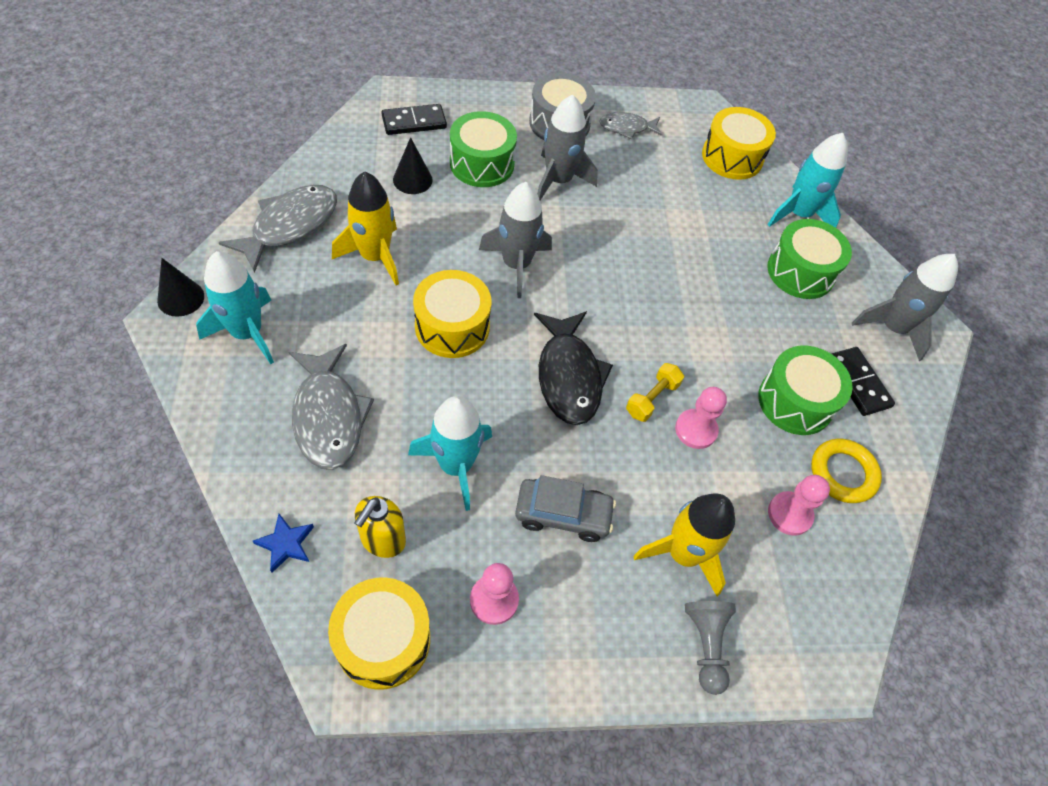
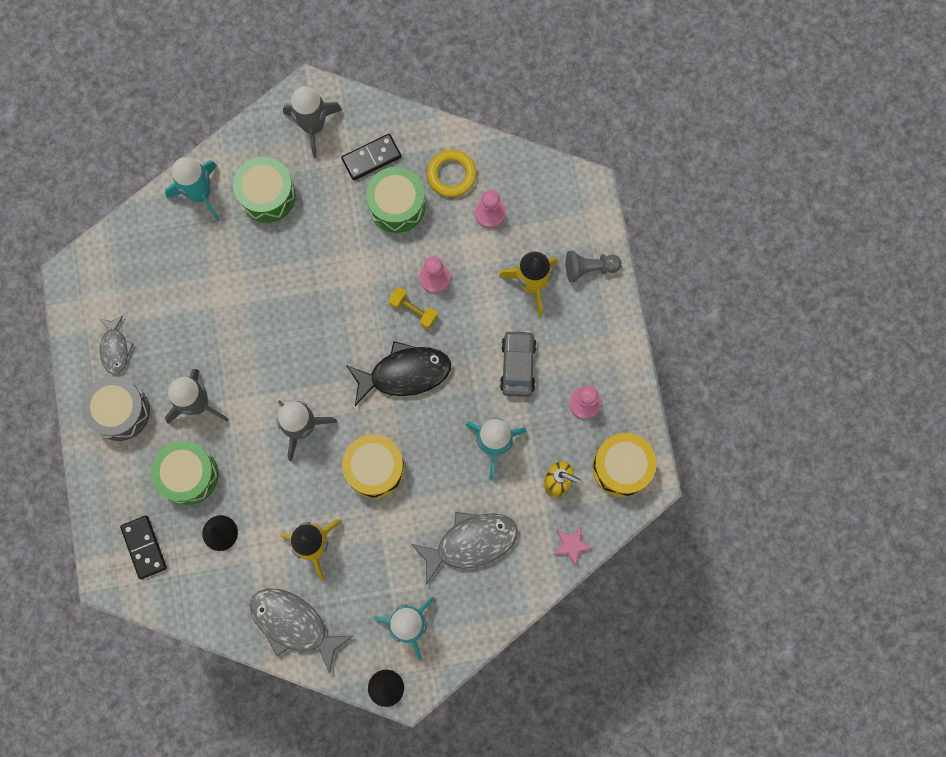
camera: 90 degrees left, 20 degrees up
(286, 544) = (571, 545): blue star -> pink star
(732, 157) = (137, 250): yellow drum -> none

